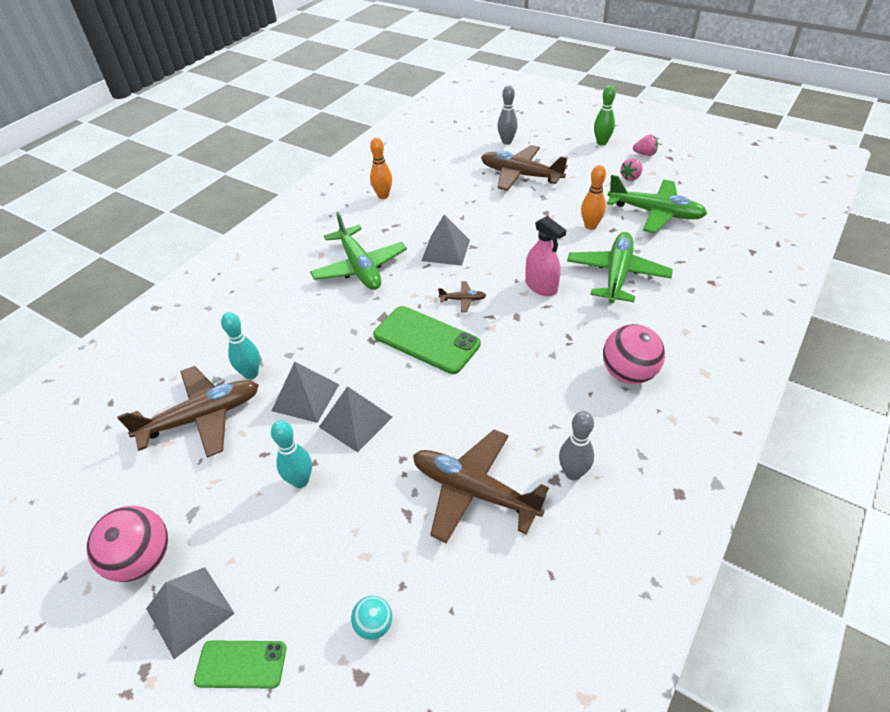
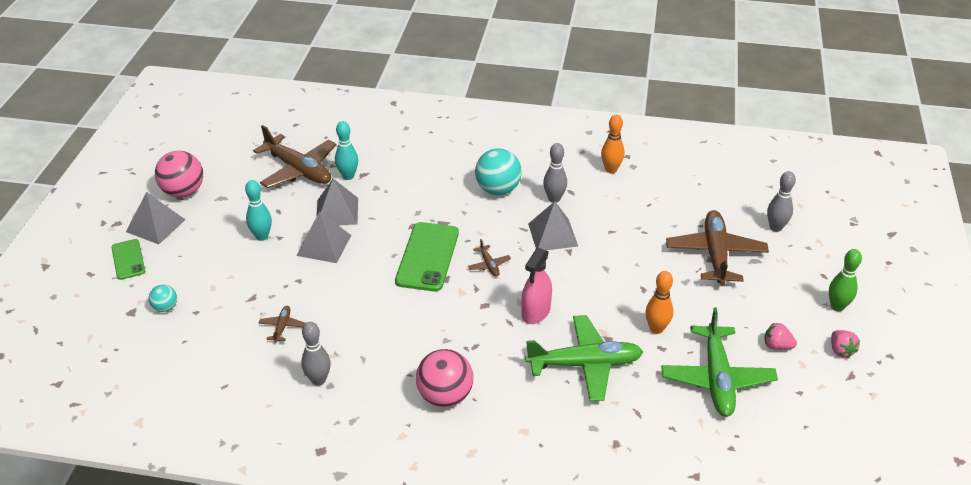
camera: 65 degrees right, 5 degrees down
(360, 267) = (498, 189): green plane -> turquoise ball
(398, 237) = (554, 199): none -> grey bowling pin
(473, 491) = (282, 327): brown plane -> brown plane, size x0.43

